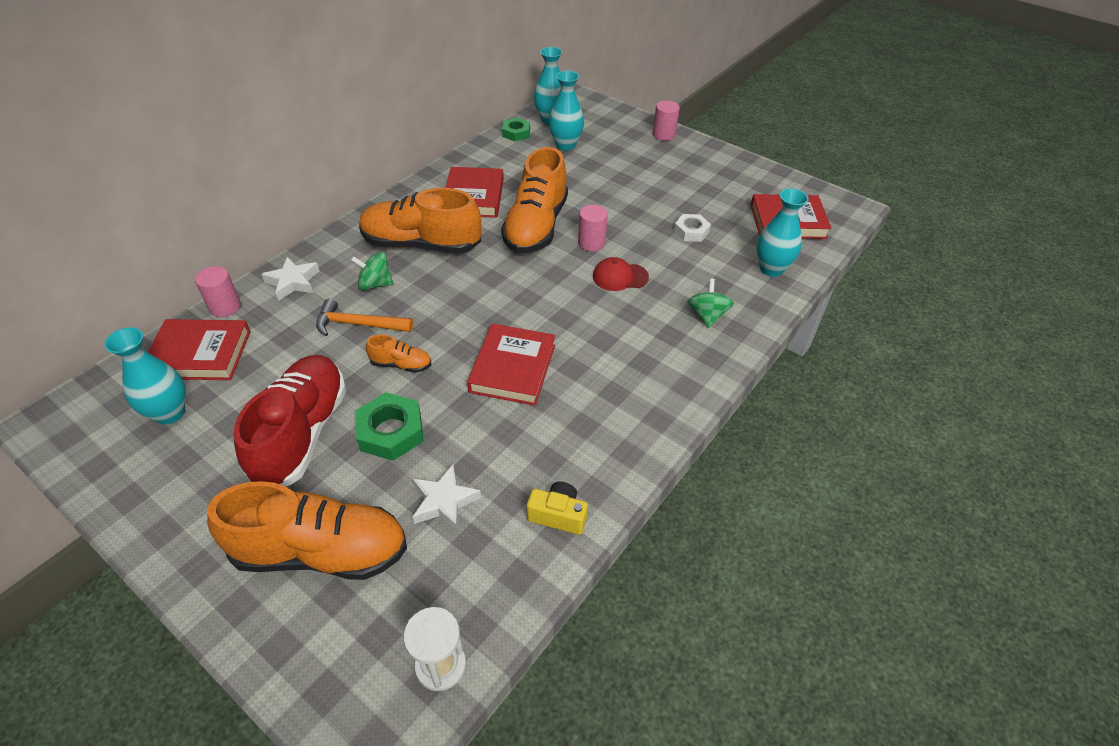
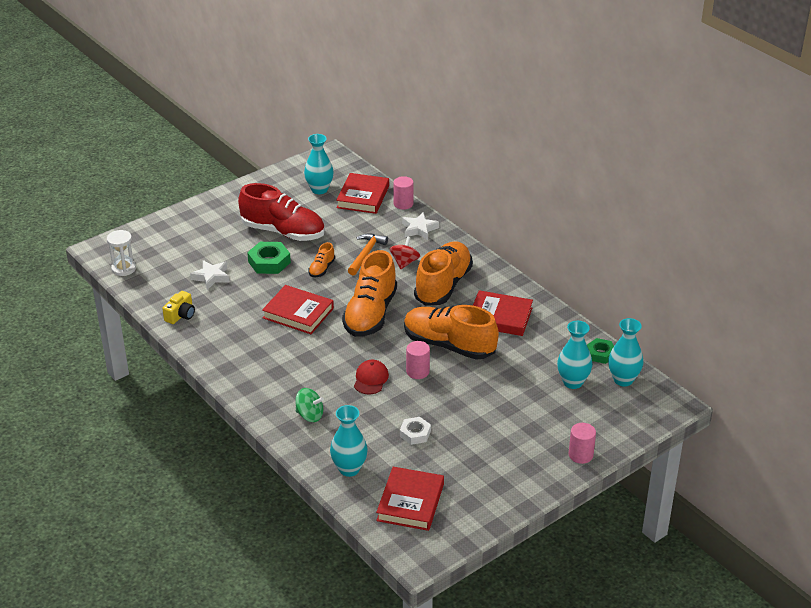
camera: 105 degrees right, 10 degrees down
(321, 552) = (203, 237): orange shoe -> orange shoe (370, 314)
(375, 284) = (404, 262): green spinning top -> red spinning top

